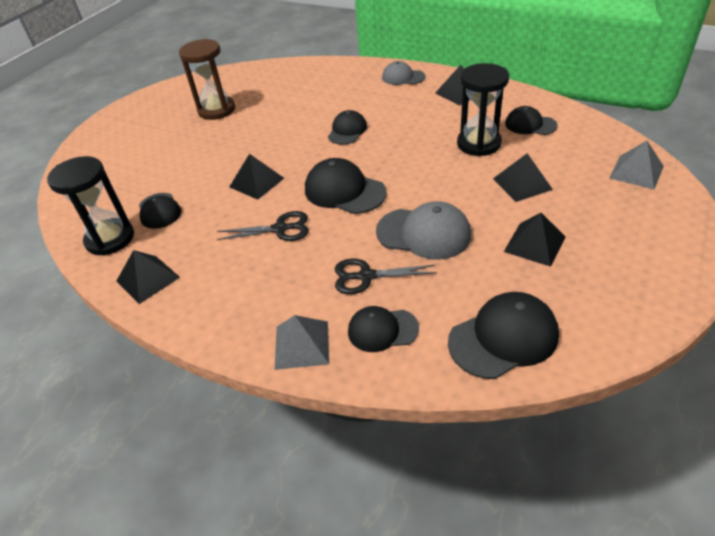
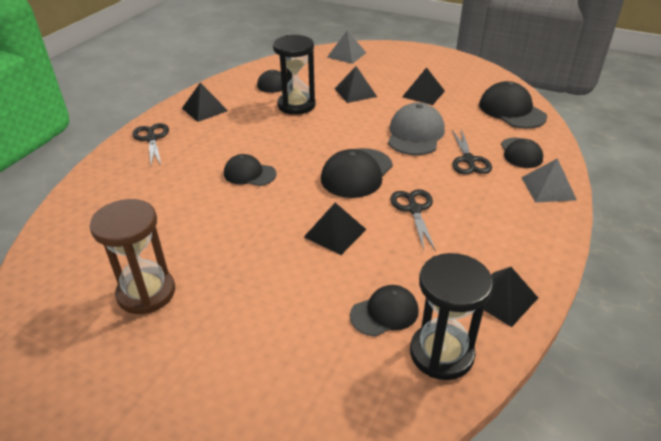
camera: 95 degrees left, 5 degrees down
(403, 77) = (152, 139): grey cap -> black scissors

